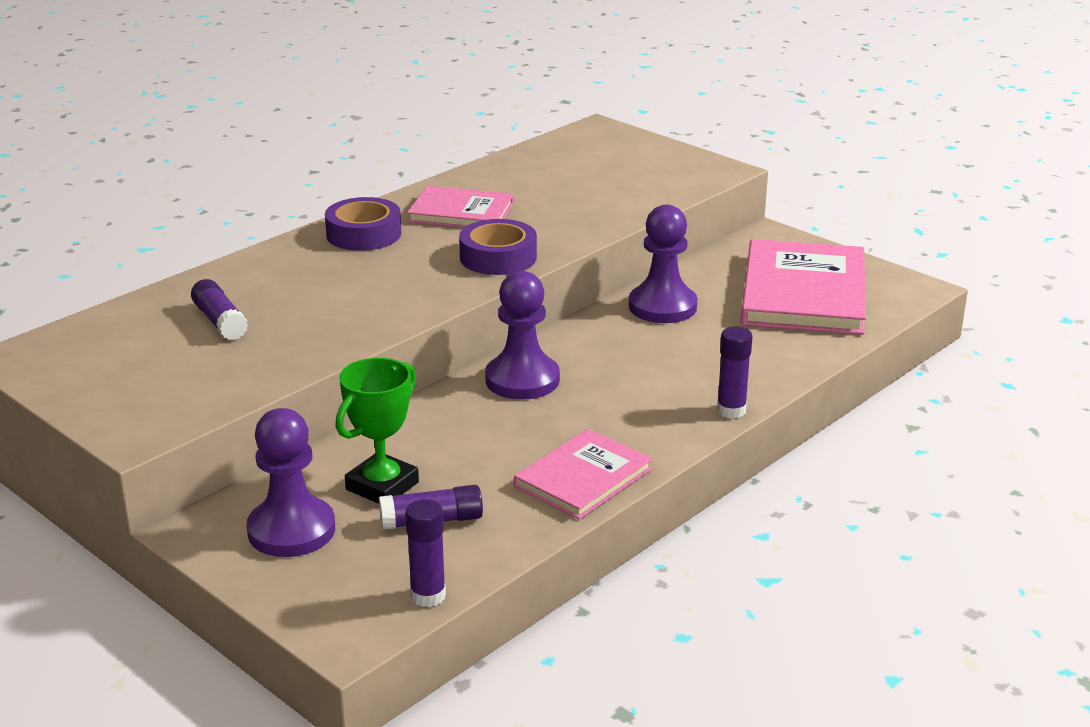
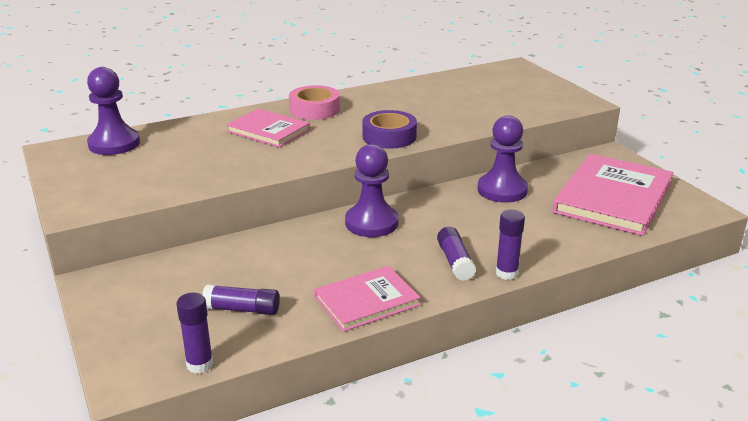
camera: 20 degrees right, 0 degrees up
(220, 321) = (184, 149): purple glue stick -> purple glue stick (455, 261)
(291, 530) = (149, 295): purple pawn -> purple pawn (114, 144)
(363, 234) = (314, 109): purple tape -> pink tape
(382, 486) = (228, 277): green trophy -> none
(461, 212) = (386, 105): pink book -> pink book (268, 131)

